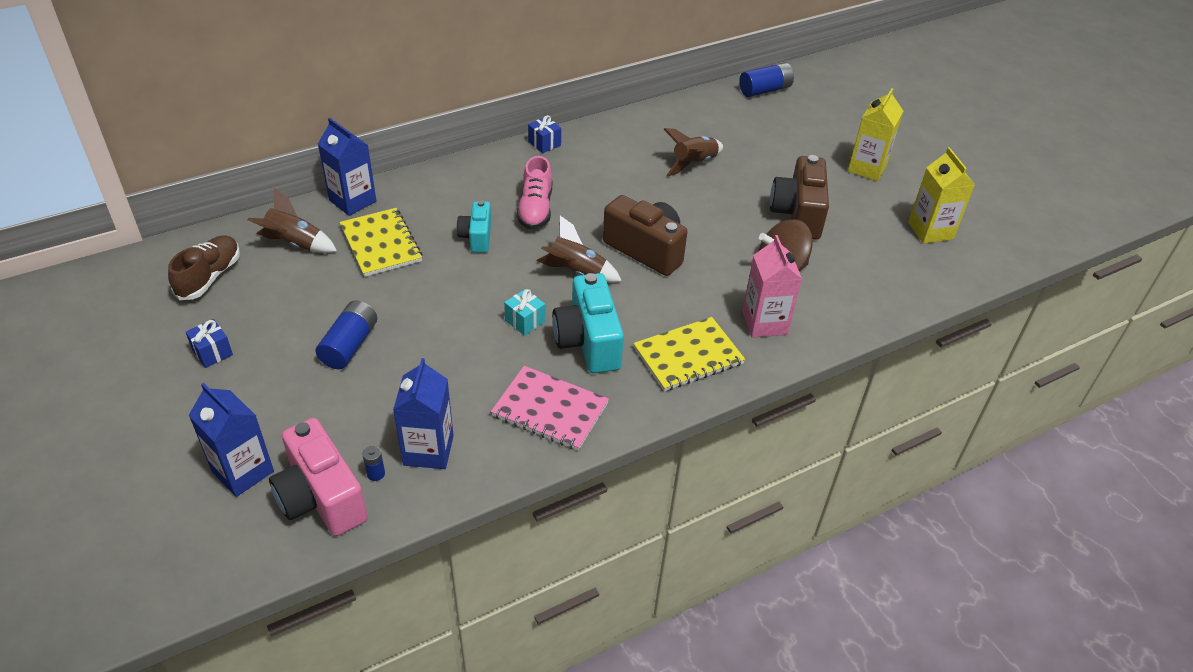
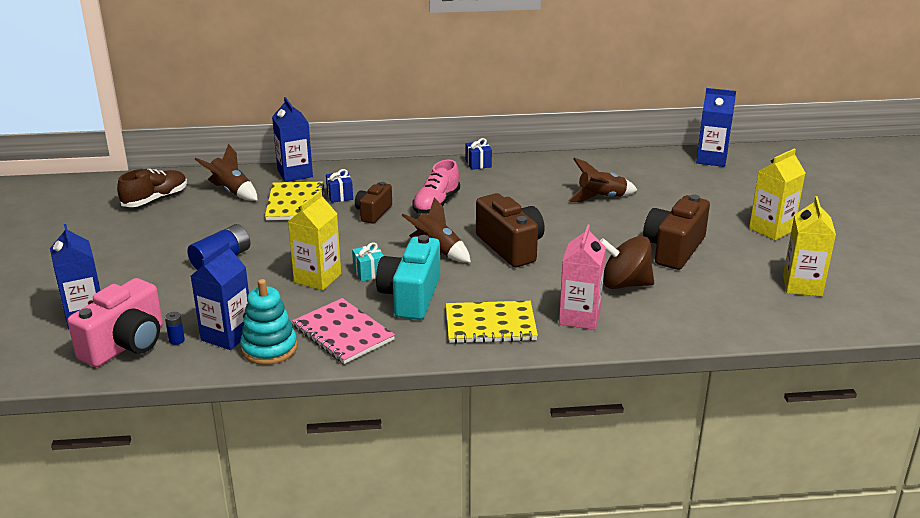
camera: 25 degrees right, 15 degrees down
(212, 352) = (121, 243): blue gift -> blue gift (340, 196)
(321, 498) = (126, 345): pink camera -> pink camera turned 135 degrees counterclockwise
(475, 343) = (317, 278): none -> yellow carton
(477, 237) = (373, 213): turquoise camera -> brown camera
(486, 454) = (269, 348): none -> turquoise stacking toy
(765, 90) = (711, 159): blue battery -> blue carton

